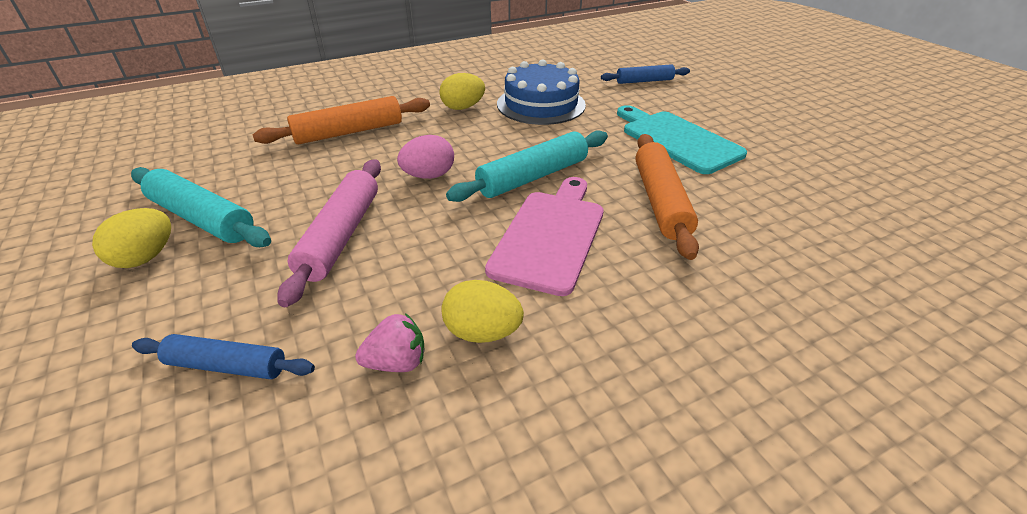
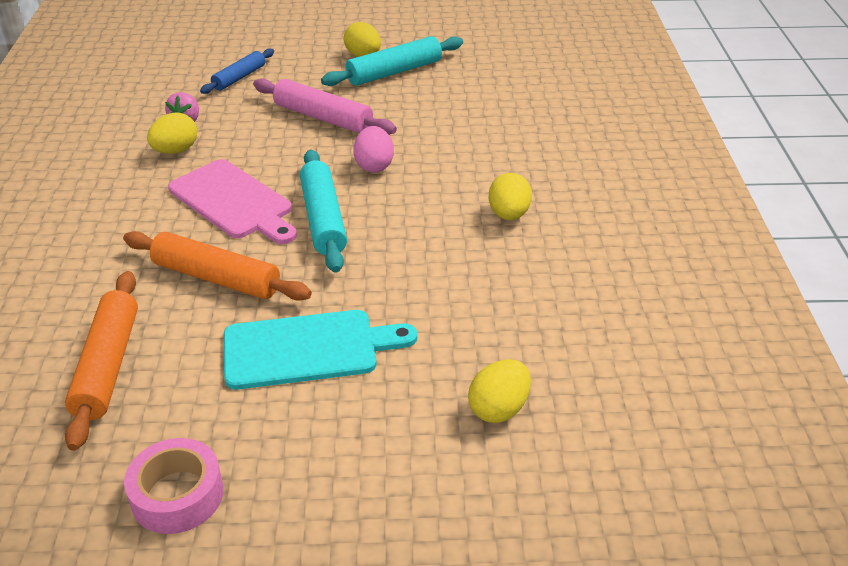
camera: 115 degrees right, 0 degrees up
(349, 132) = (493, 138): orange rolling pin -> orange rolling pin (107, 366)
(541, 104) = (480, 275): blue cake -> none
(644, 81) = (499, 409): blue rolling pin -> yellow egg
(830, 144) = (177, 495): none -> pink tape

